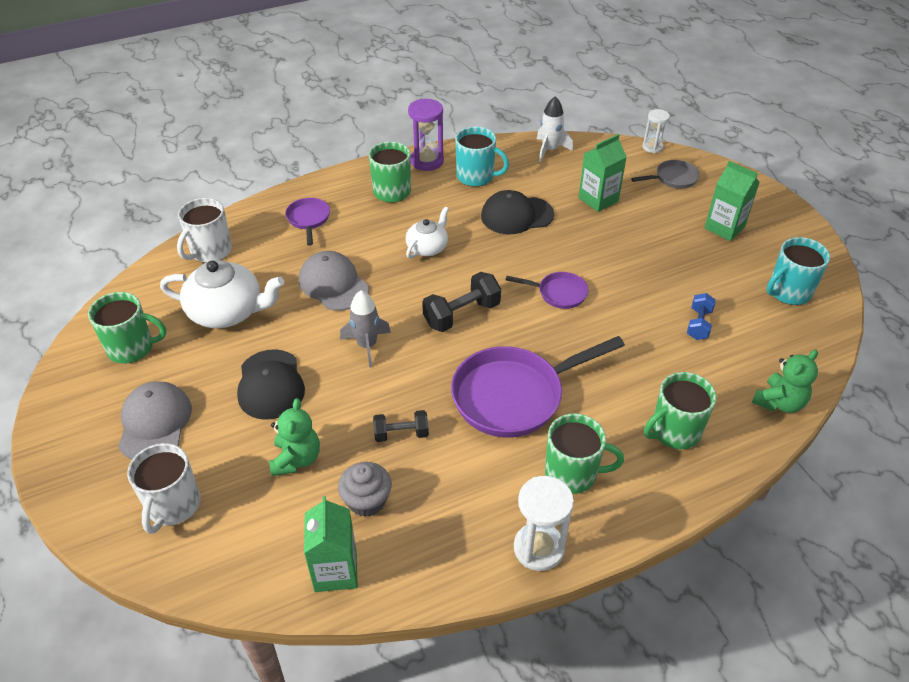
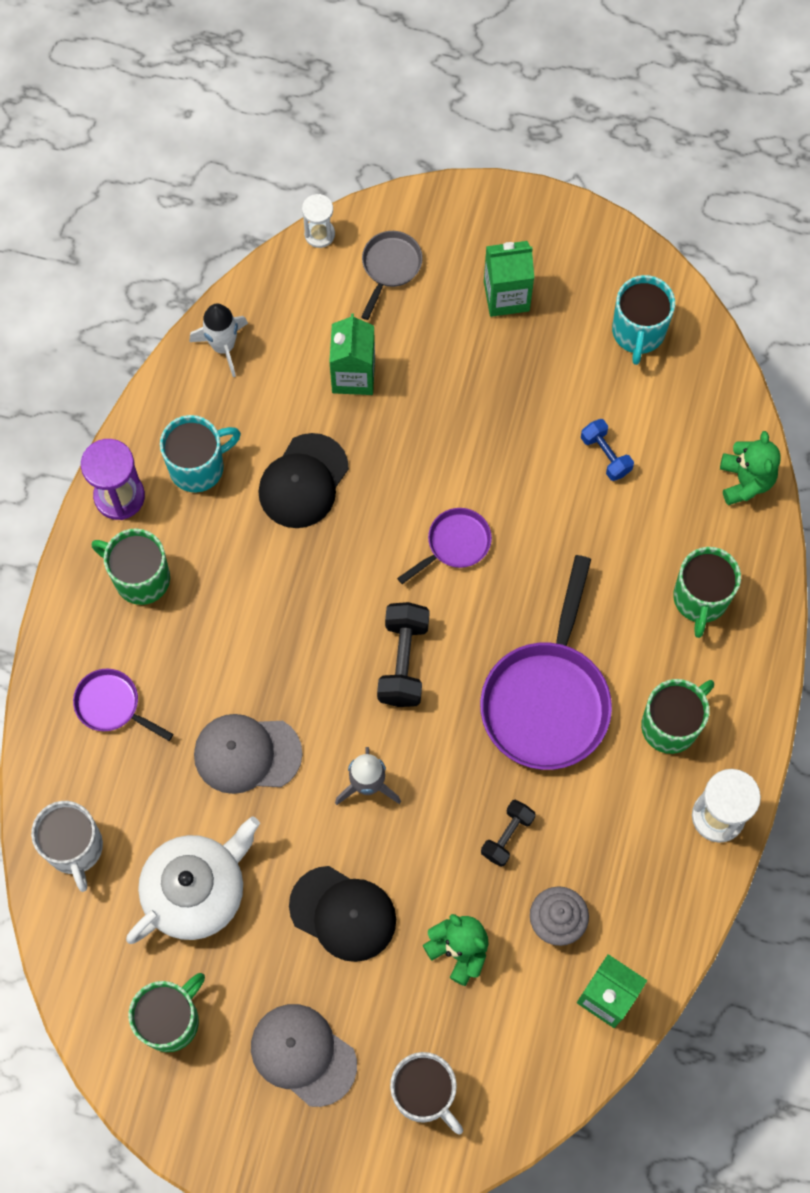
camera: 50 degrees left, 25 degrees up
(427, 247) = (273, 615): white teapot -> none

